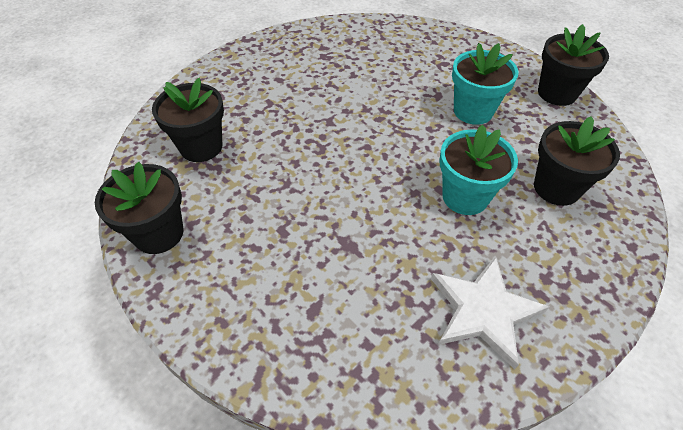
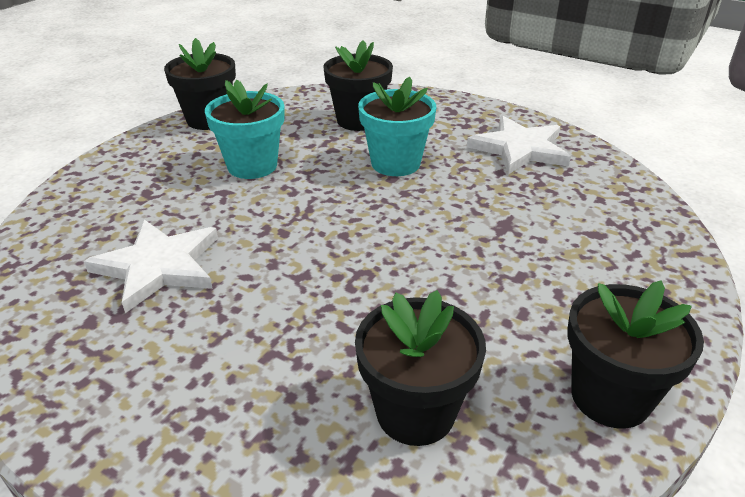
camera: 105 degrees left, 15 degrees down
(360, 67) = (158, 266): none -> white star

